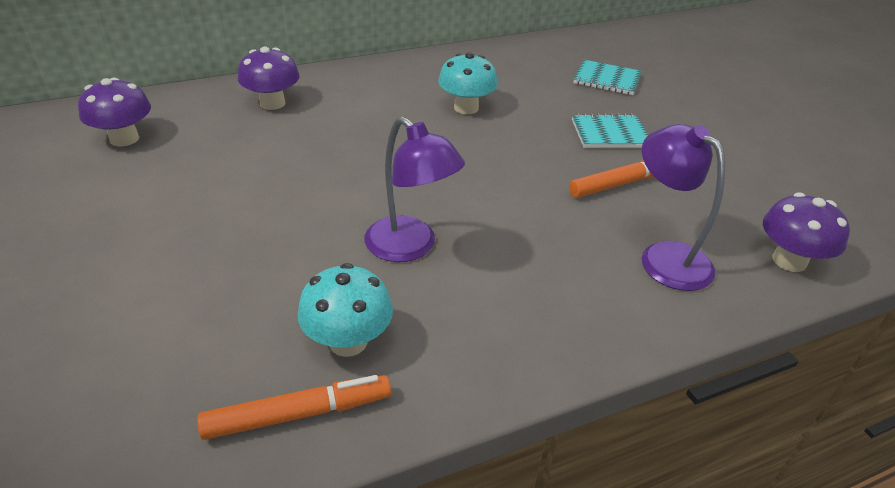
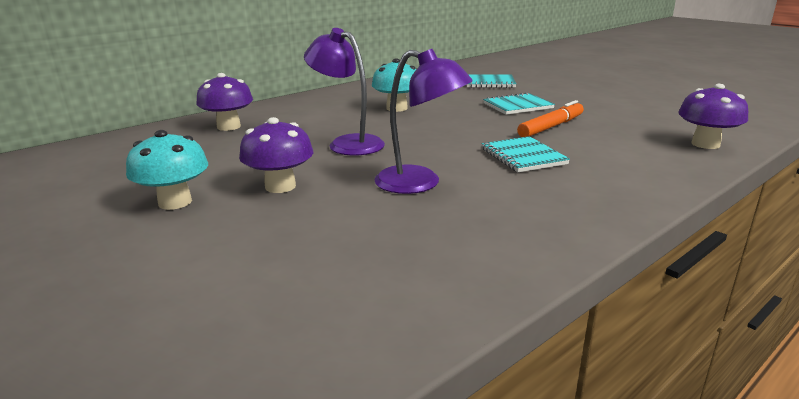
camera: 15 degrees left, 15 degrees down
(124, 139) = (97, 164): purple mushroom -> purple mushroom (280, 186)
(297, 414) = (409, 300): orange marker -> none
(348, 341) = (415, 245): turquoise mushroom -> turquoise mushroom (175, 202)
(550, 229) = (523, 156): none -> turquoise notebook
(664, 257) = (620, 156): purple lamp -> purple lamp (348, 143)

